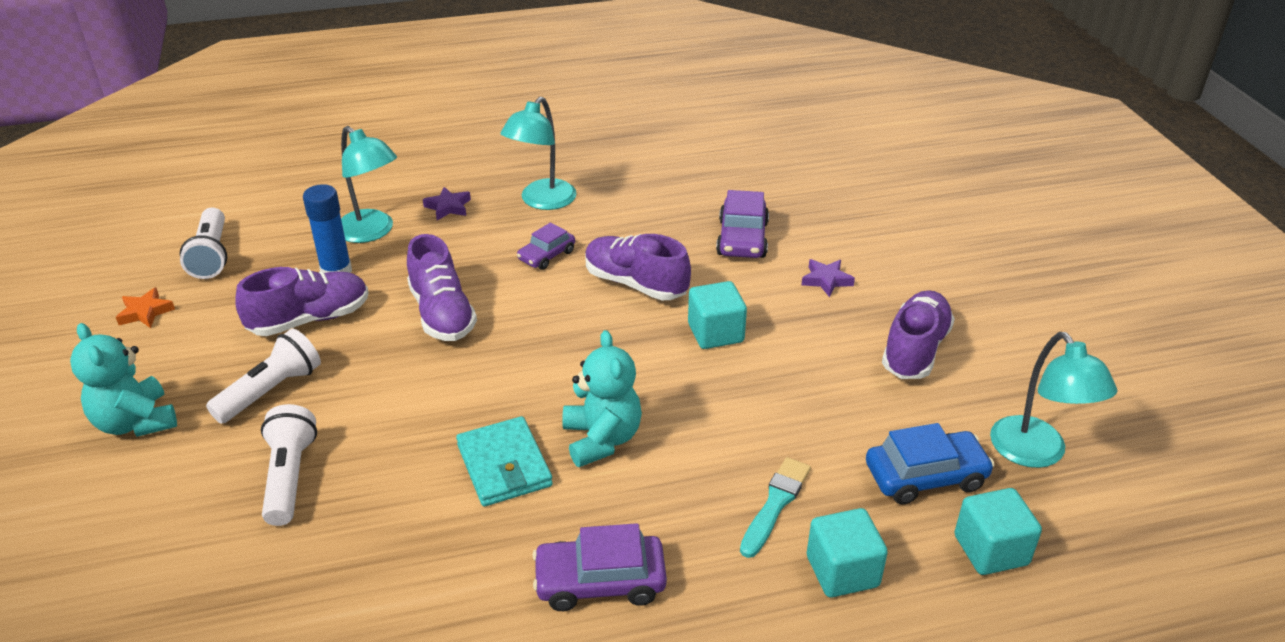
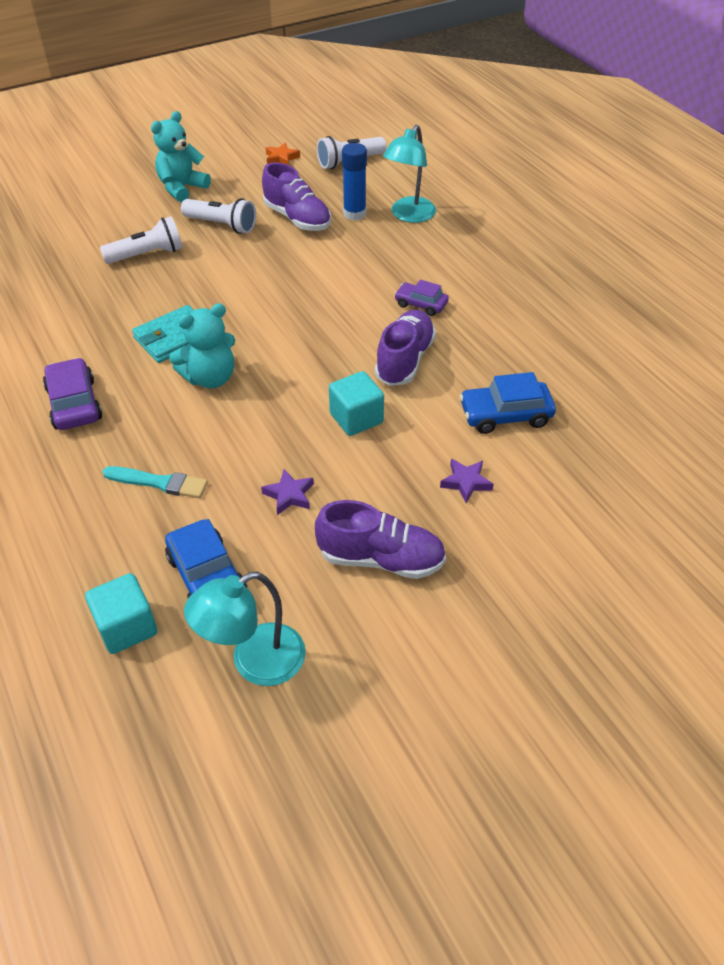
camera: 75 degrees right, 10 degrees up
(442, 314) = (325, 271): purple shoe -> none
(448, 207) = (461, 241): purple star -> purple star (289, 495)
(542, 201) = (497, 285): turquoise lamp -> none
(742, 239) = (505, 415): purple car -> blue car
(842, 571) = (94, 530): turquoise cube -> none

